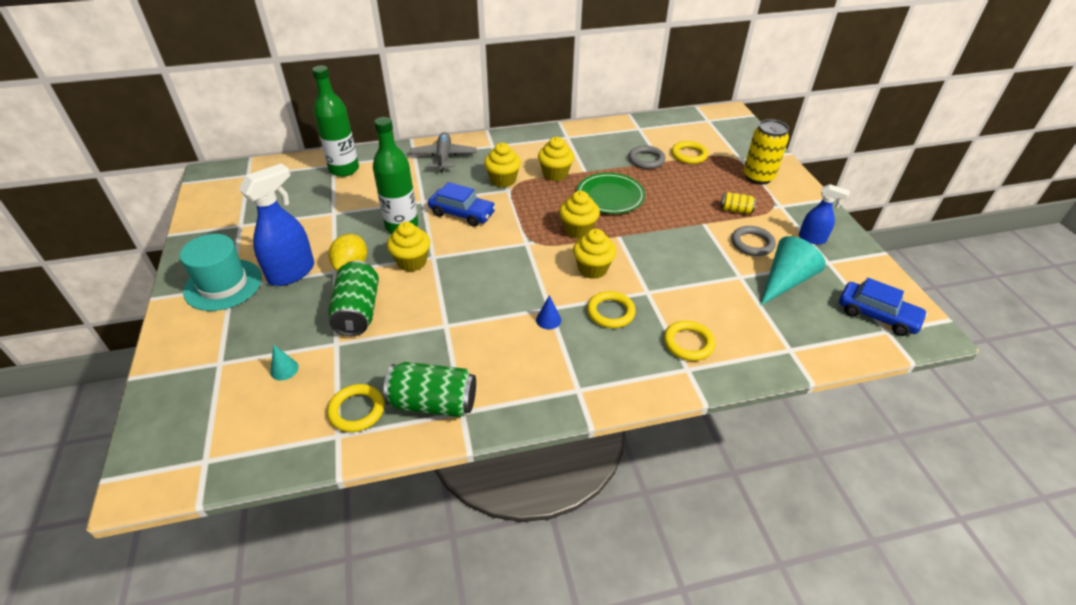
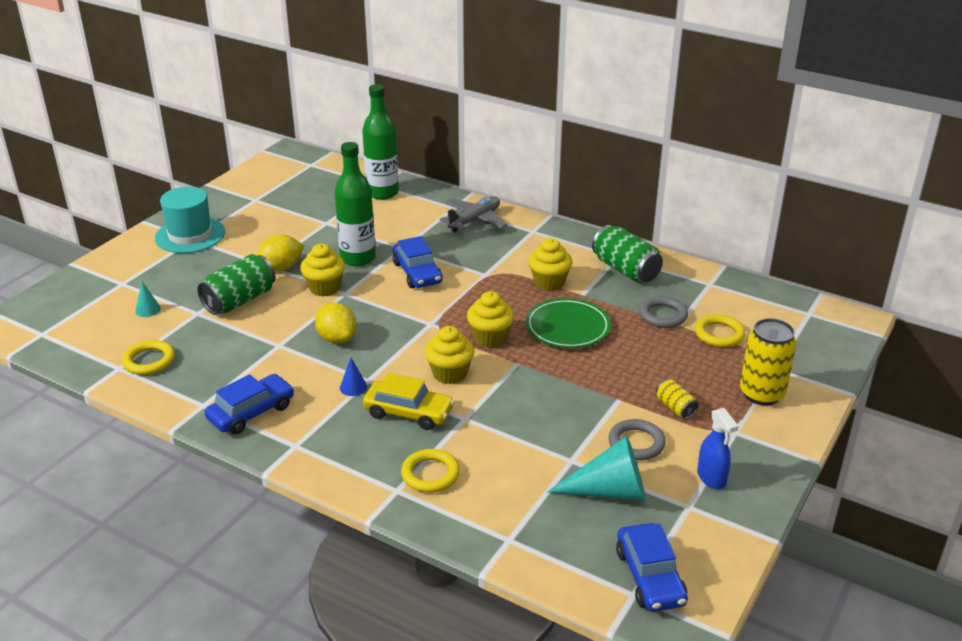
camera: 45 degrees right, 10 degrees down
(292, 272) = (239, 250): blue spray bottle -> none
(433, 403) = (196, 387): green can -> green can (625, 270)
(481, 293) = (337, 338): none -> yellow lemon
(503, 180) = (494, 264): yellow cupcake -> none
(508, 390) = (251, 412): none -> blue car
(610, 312) = (408, 412): yellow ring -> yellow car

